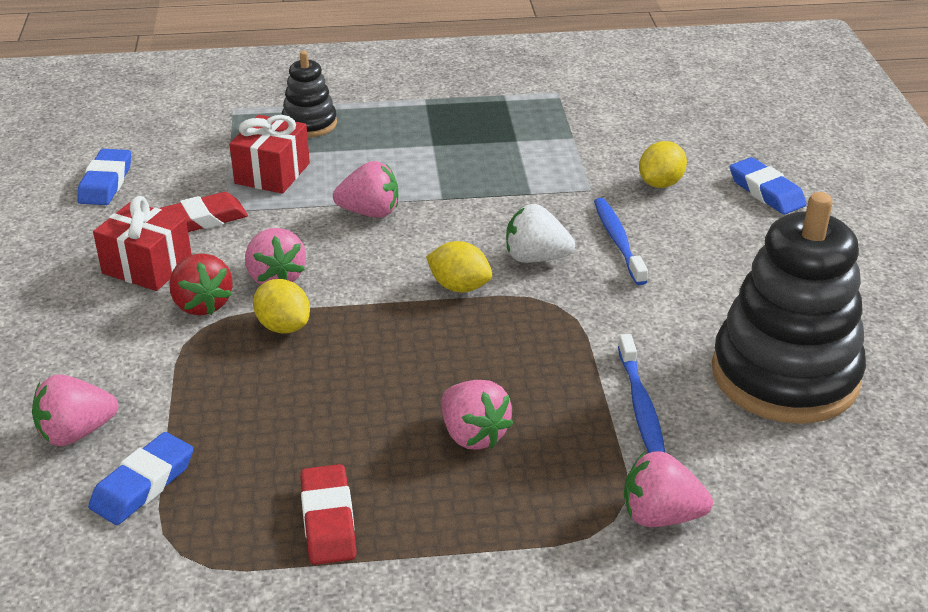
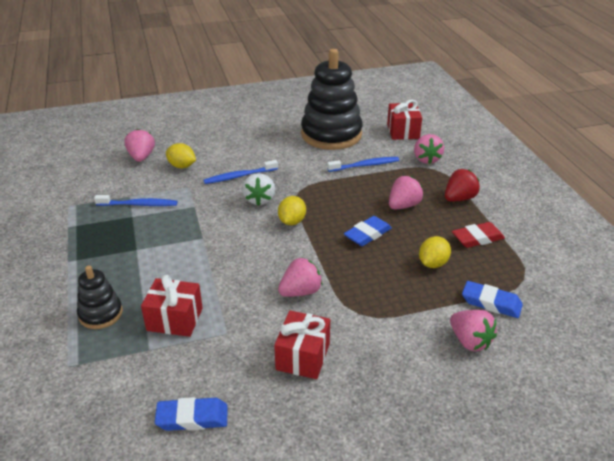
camera: 100 degrees left, 0 degrees up
(202, 304) = (336, 318): red strawberry -> red strawberry (459, 198)
(203, 219) = (239, 342): red eraser -> none
(283, 326) = (346, 279): yellow lemon -> yellow lemon (433, 263)
(370, 212) = (222, 264): pink strawberry -> pink strawberry (141, 157)
(547, 145) = (139, 204): none -> blue toothbrush
(766, 192) = (188, 137): blue eraser -> blue eraser (367, 234)
(806, 502) = (403, 131): none -> red gift

